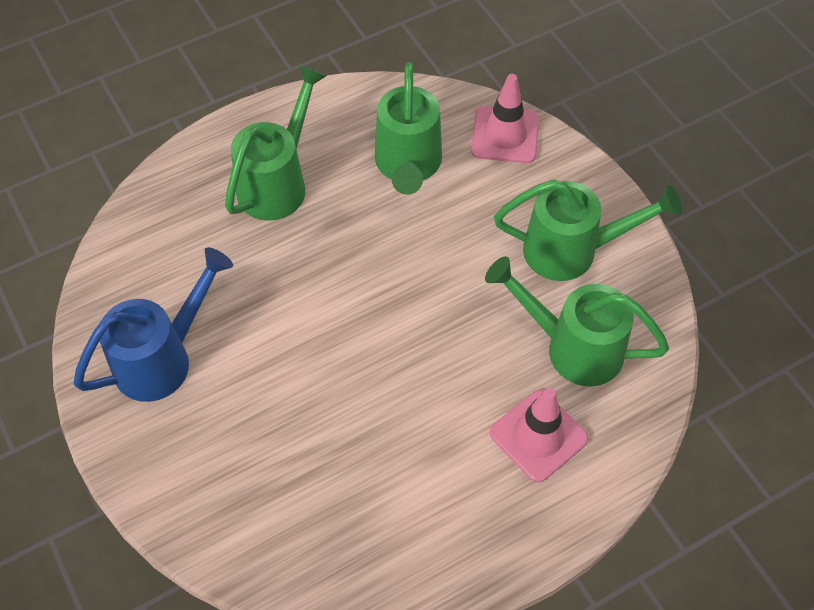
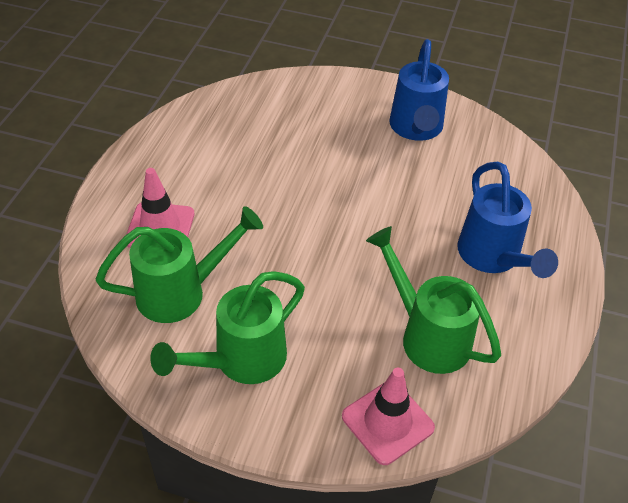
camera: 135 degrees right, 10 degrees down
(278, 182) = (493, 257): green watering can -> blue watering can

